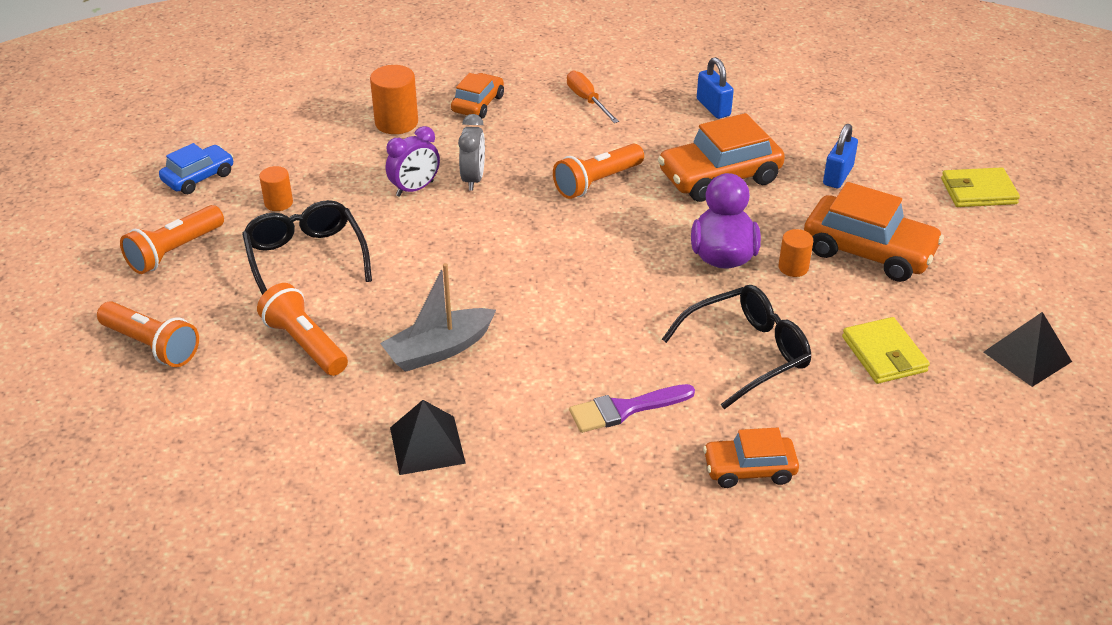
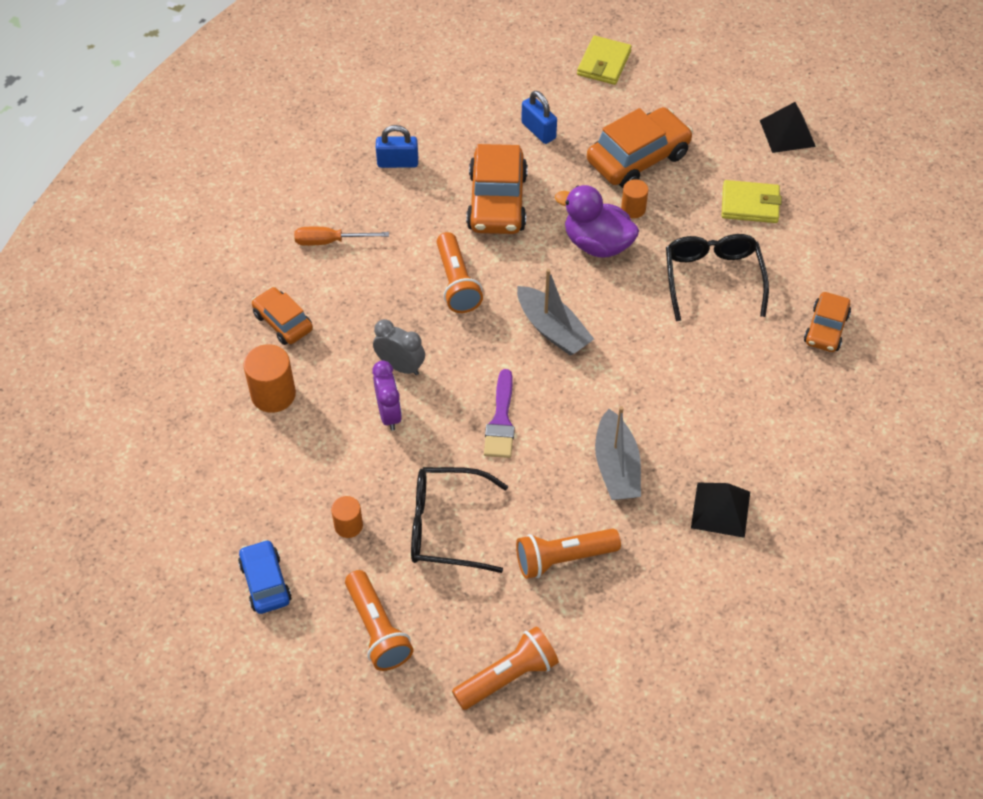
camera: 65 degrees left, 15 degrees up
(585, 257) = (552, 329): none -> grey boat
(625, 409) = (737, 374): purple brush -> purple brush (501, 421)

